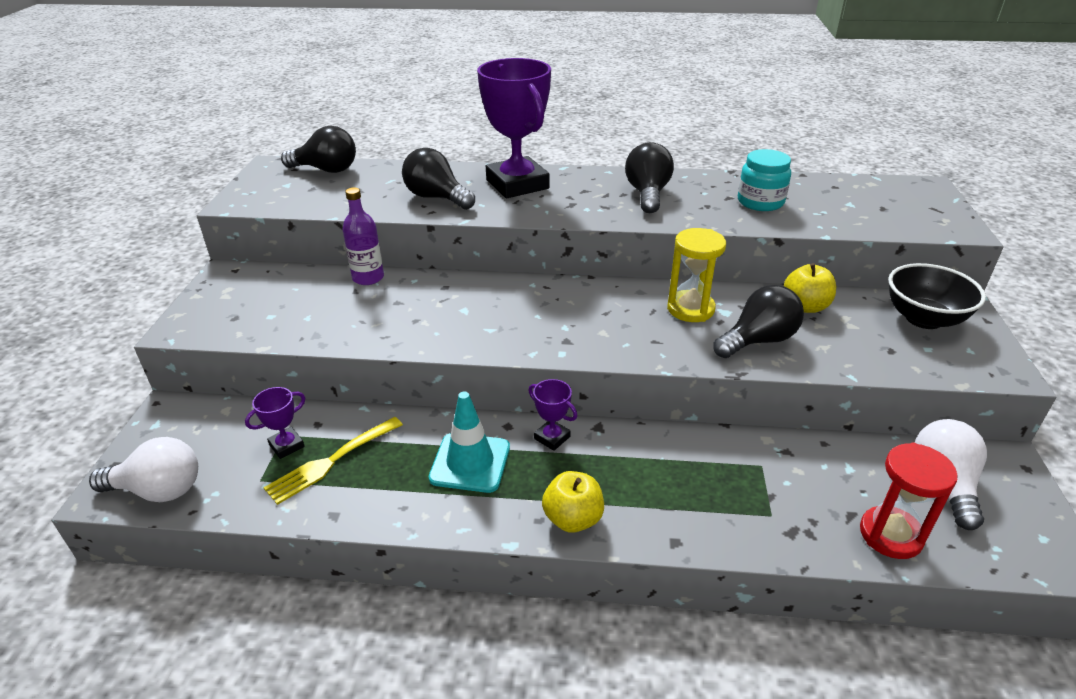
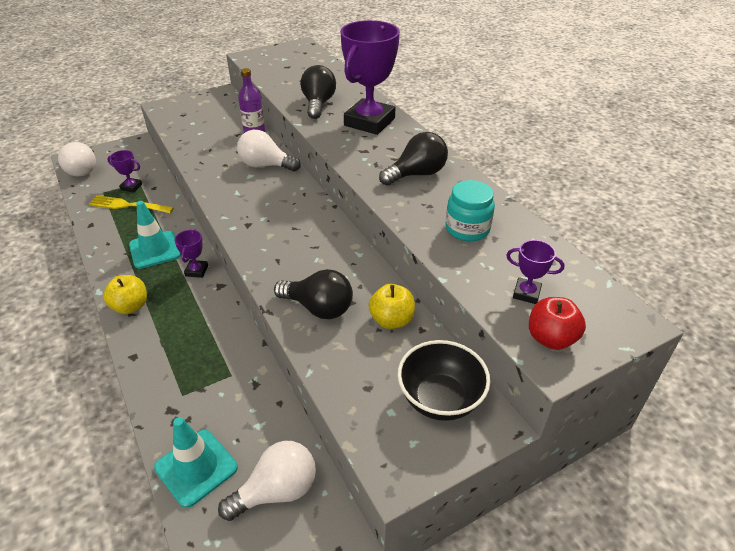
camera: 55 degrees right, 5 degrees up
(326, 170) = (314, 60): black light bulb -> none
(456, 293) = (265, 165): none -> white light bulb
(690, 309) = (332, 263): yellow hourglass -> none
(870, 210) = (526, 293): none -> purple trophy
(890, 535) = (196, 467): red hourglass -> turquoise traffic cone
(931, 220) = (551, 338): none -> red apple

